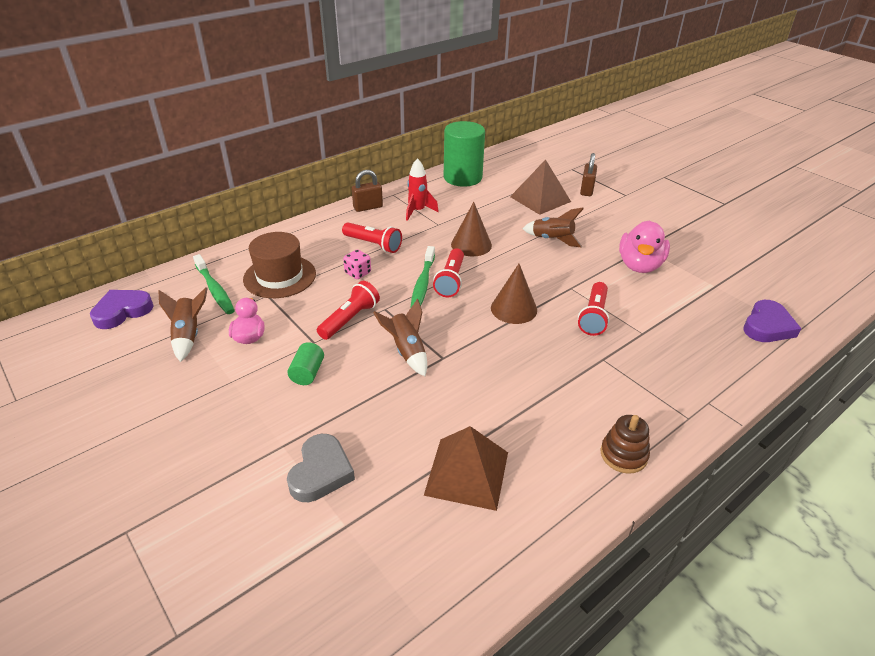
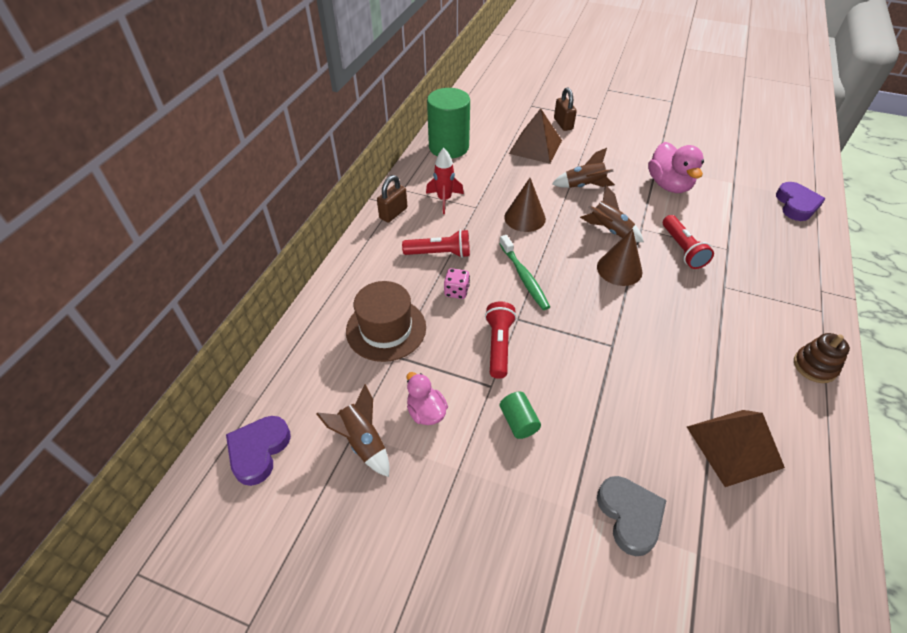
camera: 30 degrees left, 10 degrees up
(215, 289) = (335, 375): green toothbrush -> none
(407, 351) = (578, 354): brown rocket -> brown rocket (609, 230)
(450, 280) = (543, 263): red flashlight -> none

